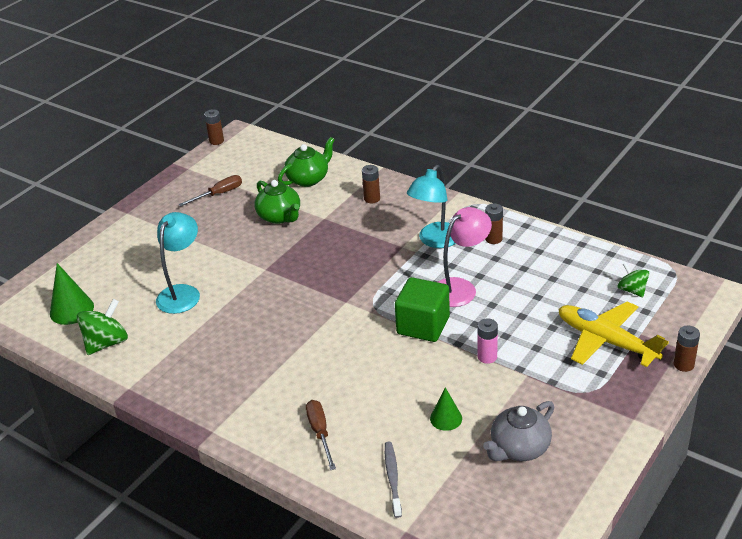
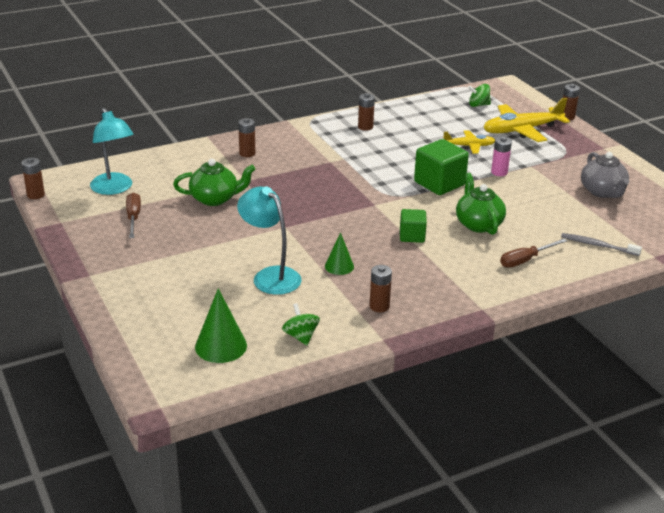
camera: 65 degrees left, 5 degrees down
(106, 343) = (301, 336): green spinning top -> green spinning top, size x0.64
(176, 368) = (379, 306): none -> brown battery
(307, 344) = (412, 236): none -> green cube
(308, 179) = (175, 170): green teapot -> green teapot (478, 224)
(320, 433) = (525, 260): brown screwdriver -> brown screwdriver turned 45 degrees counterclockwise
(435, 241) = (340, 147): turquoise lamp -> turquoise lamp (114, 189)
(446, 418) = (551, 207): green cone -> green cone (339, 266)
(460, 288) = (410, 156): pink lamp -> none
(524, 317) = (469, 146): none -> yellow plane

